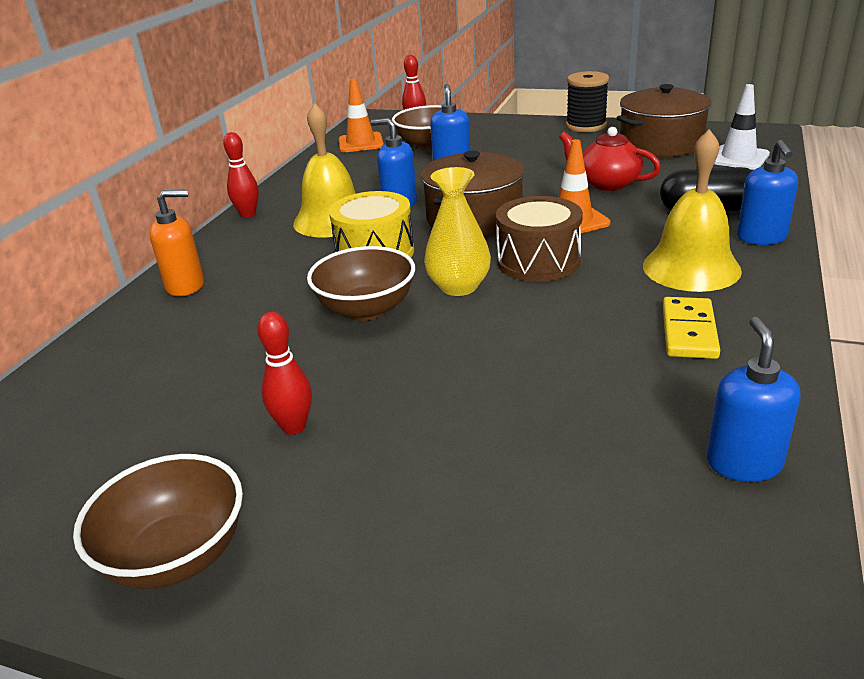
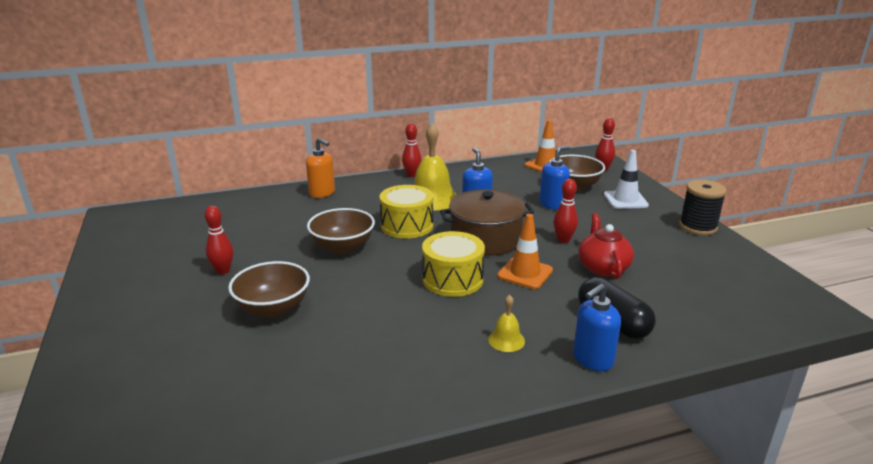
camera: 50 degrees right, 5 degrees down
(176, 555) = (121, 282): brown bowl -> brown bowl (273, 308)
(459, 286) = (394, 264): yellow vase -> none
(531, 183) = (563, 240): none -> red bowling pin
(538, 261) = (452, 279): brown drum -> yellow drum
(661, 144) = (712, 268): brown pot -> none
(688, 331) = (415, 362): yellow domino -> none
(691, 268) = (506, 340): yellow bell -> yellow bell, size x0.48
(738, 158) = (739, 311): white traffic cone -> white traffic cone (625, 200)
(743, 463) = (278, 422): blue soap dispenser -> none

